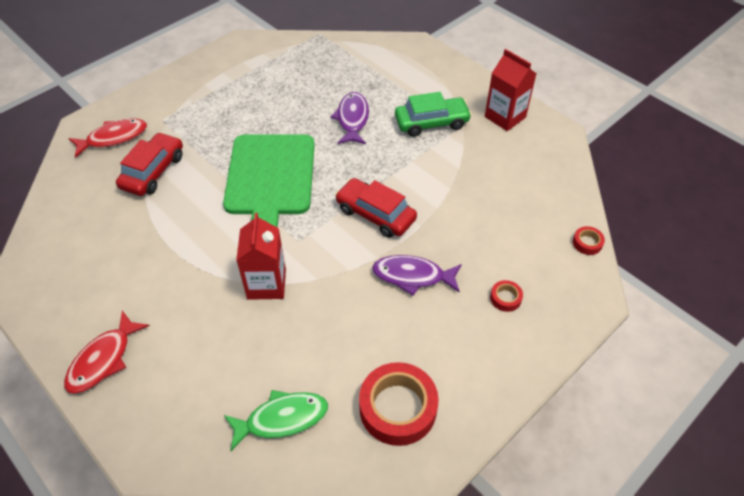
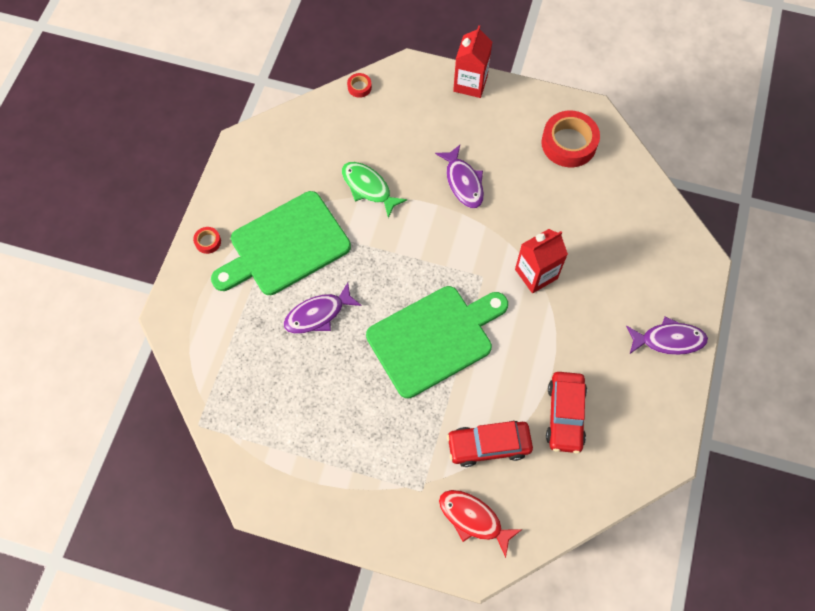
camera: 120 degrees left, 15 degrees up
(103, 360) = (669, 340): red fish -> purple fish
(282, 419) = (623, 202): green fish -> green fish (368, 187)
(375, 214) = (420, 236): red car -> red car (565, 415)
(431, 123) = (285, 246): green car -> green cutting board
(505, 117) = (243, 192): red carton -> red carton (470, 83)
(505, 298) = (443, 118): red tape -> red tape (208, 242)

